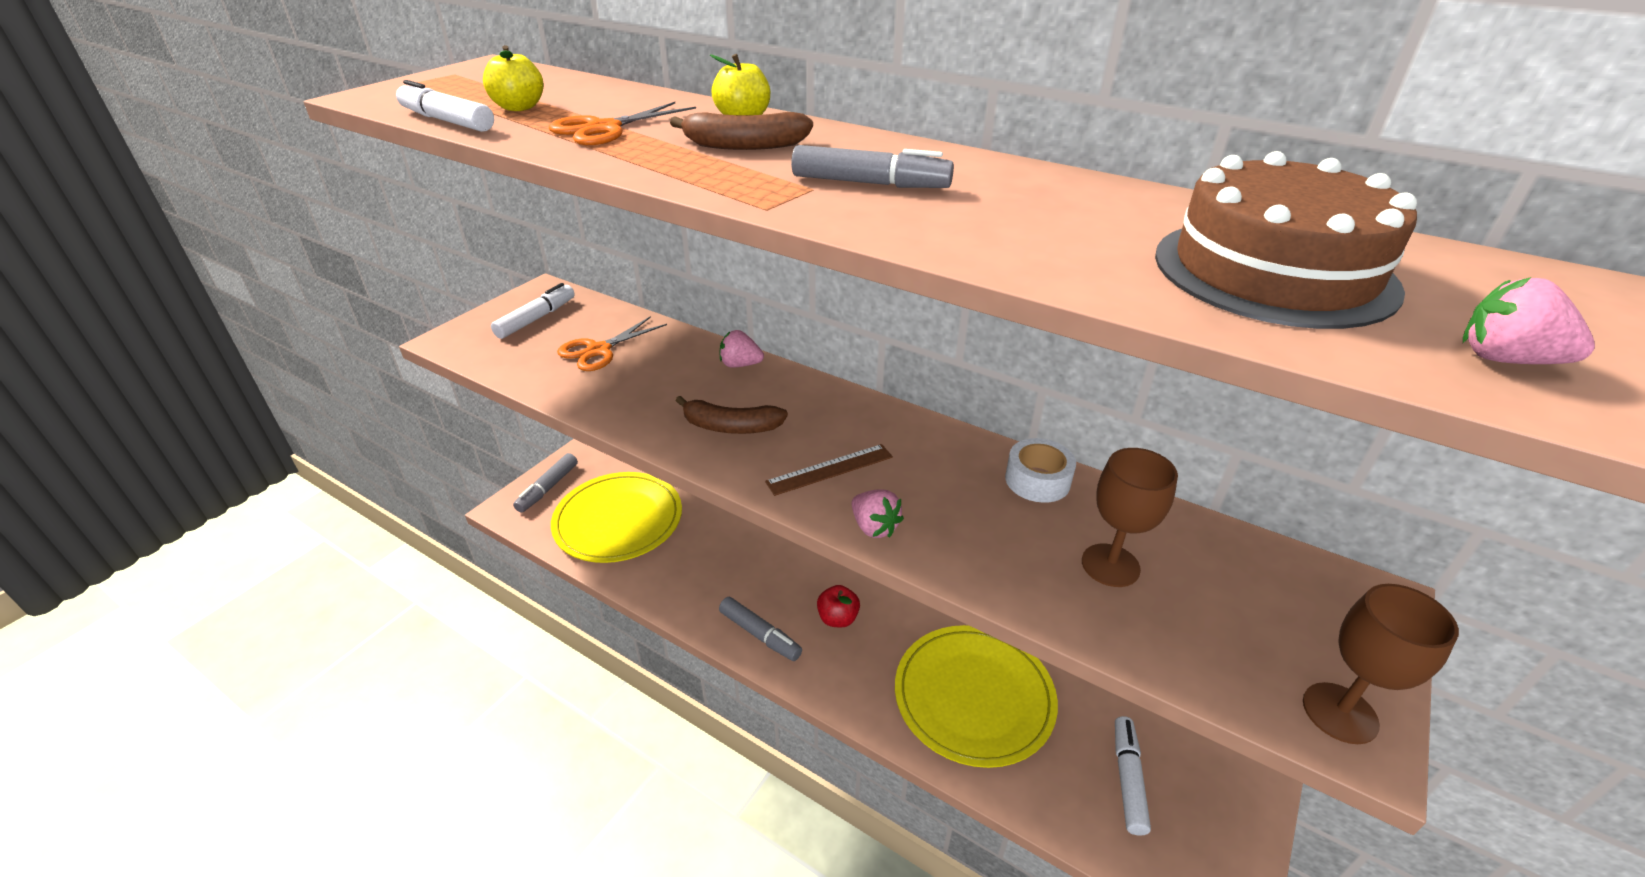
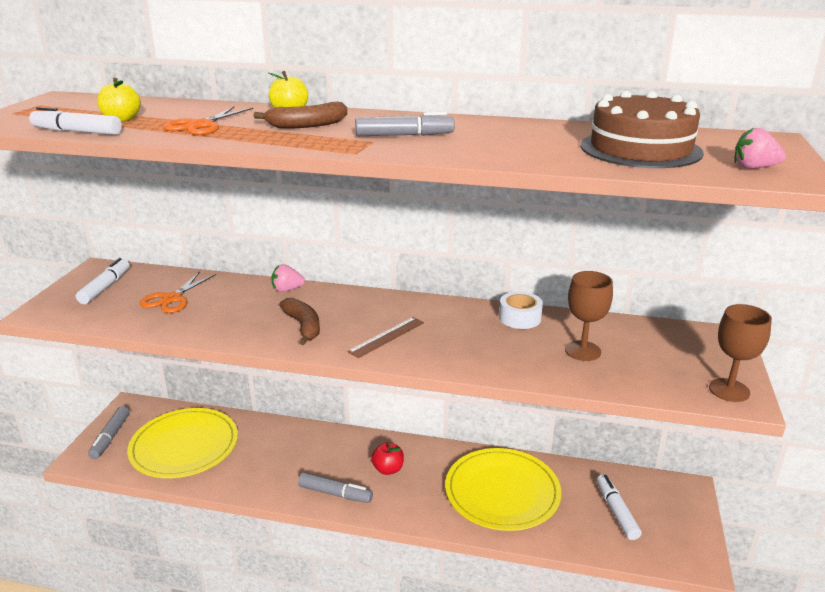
camera: 20 degrees left, 10 degrees down
(731, 427) = (303, 326): brown banana -> brown banana turned 105 degrees counterclockwise
(874, 527) = (434, 361): pink strawberry -> none

